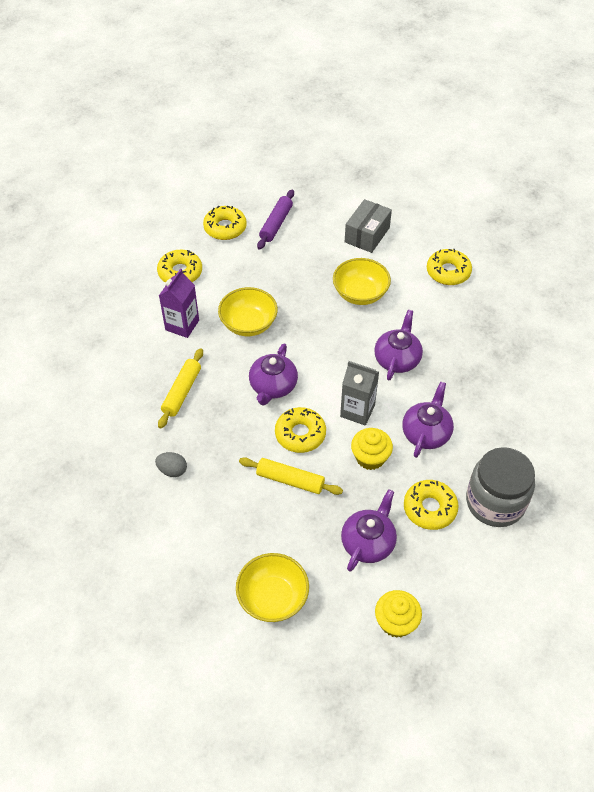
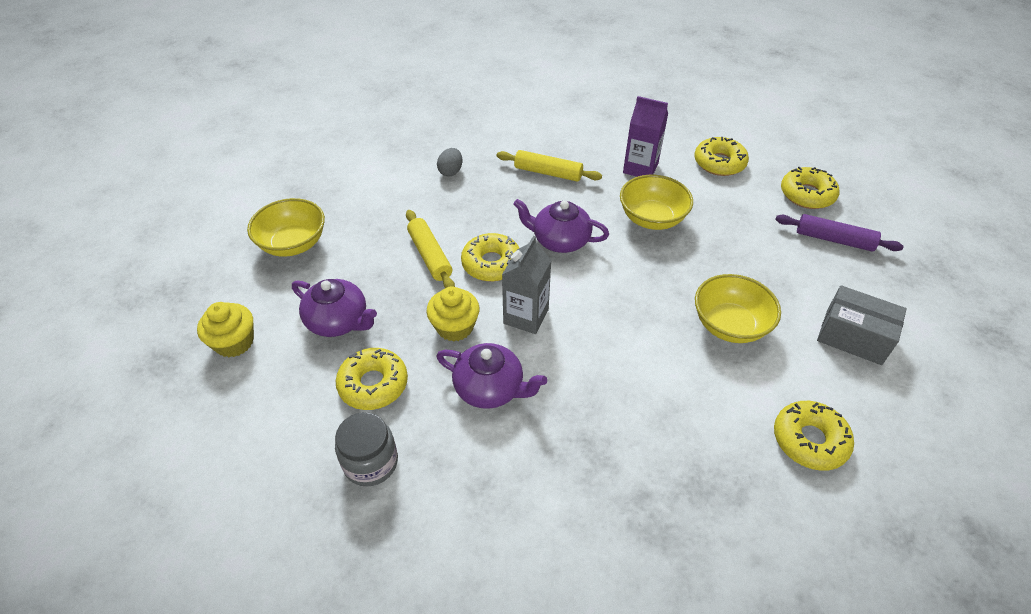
camera: 90 degrees right, 5 degrees down
(290, 480) = (430, 256): yellow rolling pin -> yellow rolling pin turned 45 degrees counterclockwise
(397, 359) = (615, 362): purple teapot -> none
(495, 502) = (371, 462): grey jar -> grey jar, size x0.65

